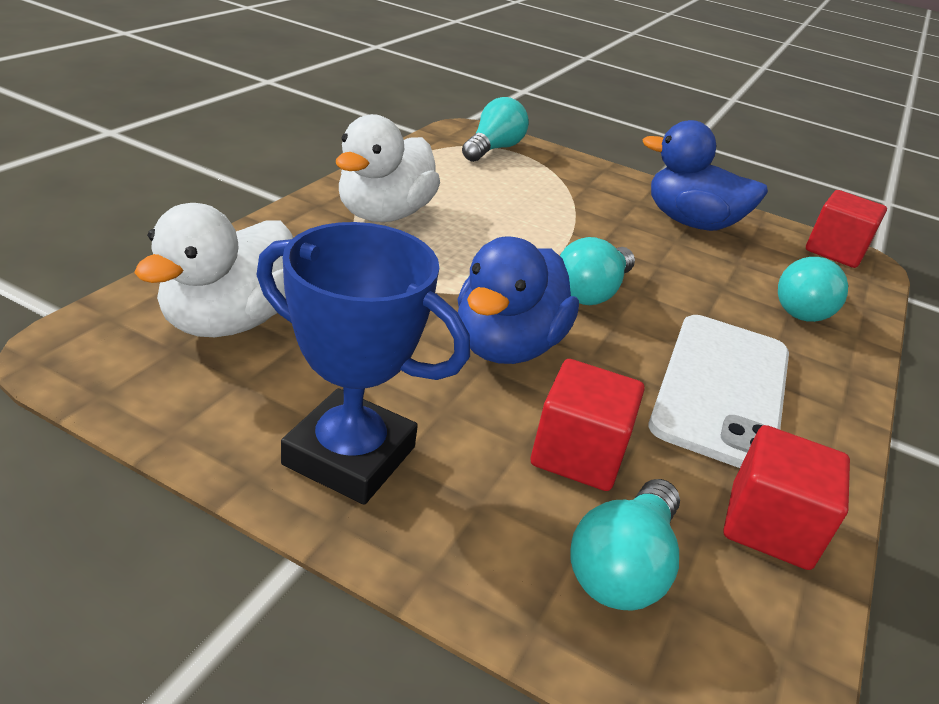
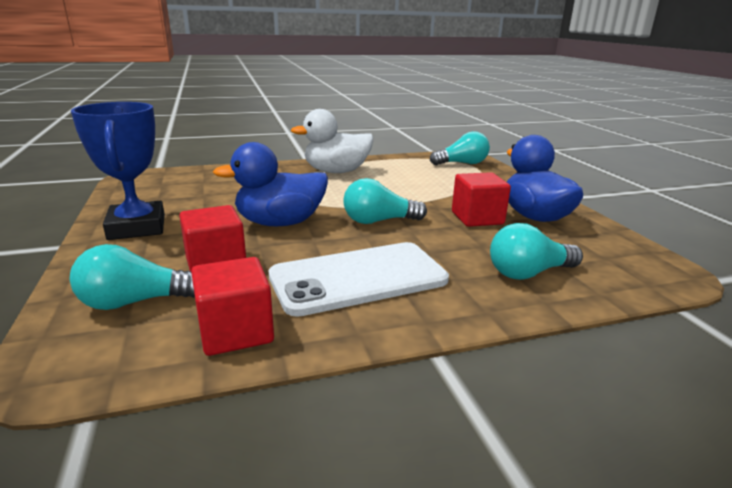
camera: 50 degrees right, 10 degrees down
(229, 321) = (194, 183): white duck -> none
(835, 251) = (650, 262): red cube -> red cube (477, 218)

